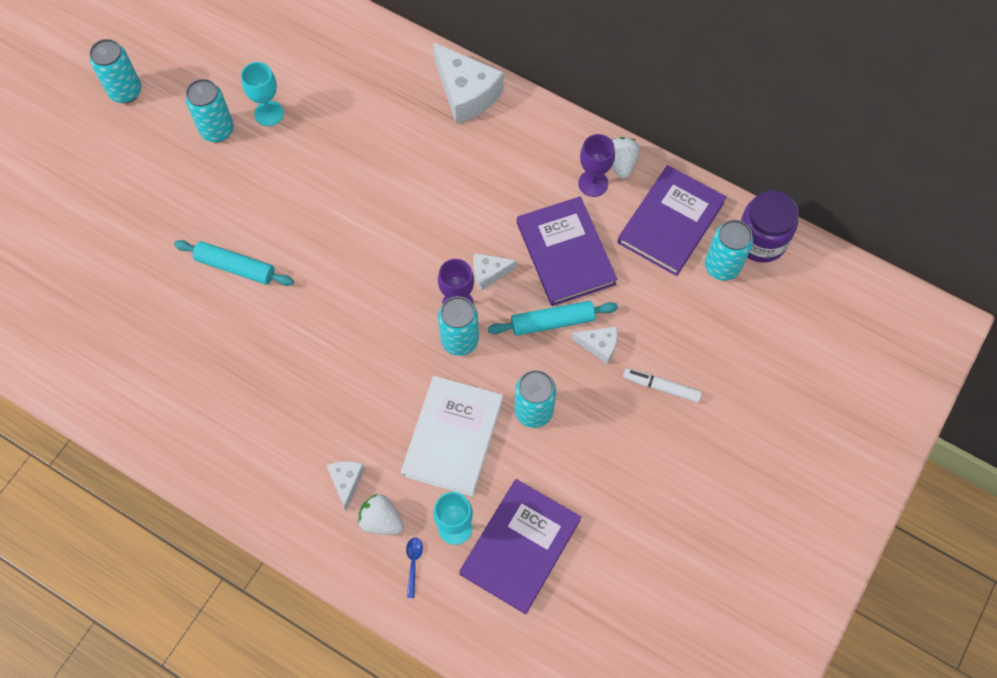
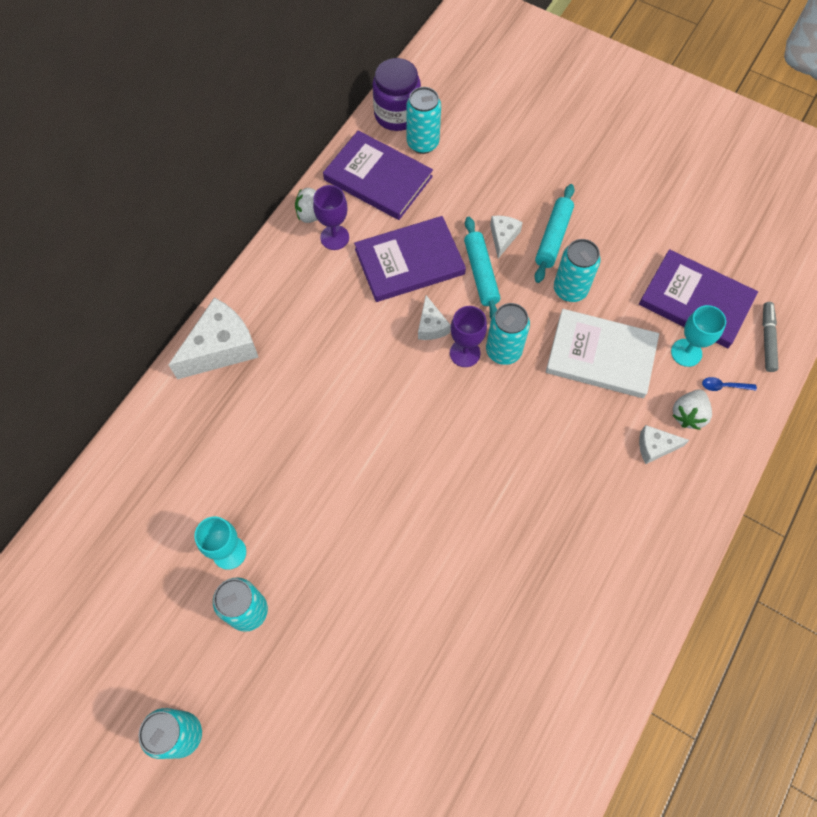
camera: 90 degrees left, 0 degrees up
(235, 267) = (427, 574): turquoise rolling pin -> turquoise rolling pin (553, 237)
(470, 622) = (767, 339): none -> grey marker
(661, 387) = (539, 192): white marker -> none

